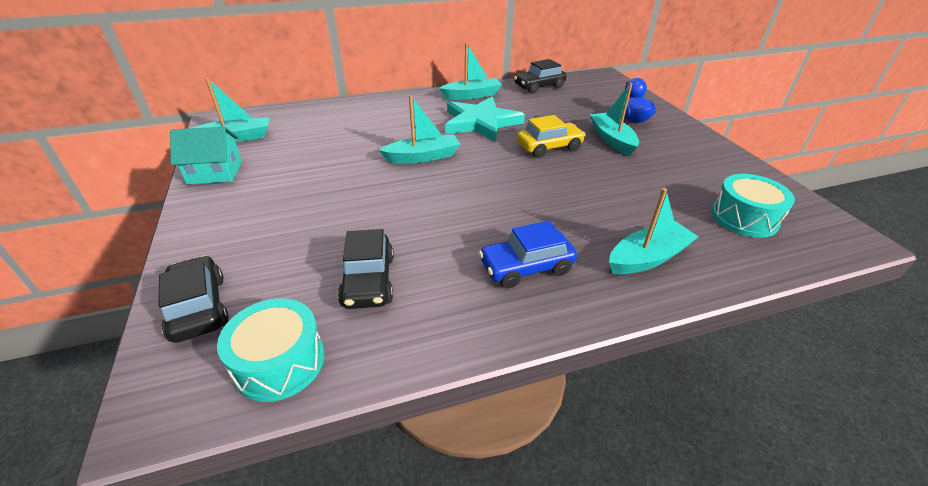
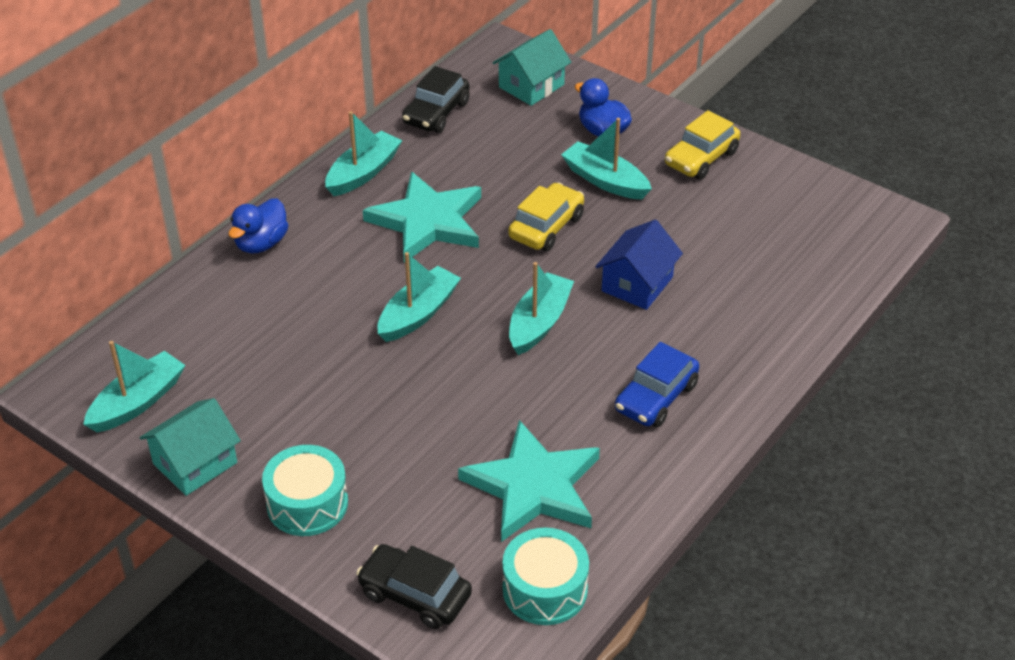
camera: 35 degrees left, 5 degrees up
(368, 281) = (534, 487): black car -> turquoise star
(385, 103) = (261, 243): none -> blue duck
(582, 195) = (637, 284): none -> blue house
(606, 92) = (531, 86): none -> turquoise house
(647, 258) = (748, 331): turquoise boat -> turquoise boat (539, 322)
(693, 150) = (701, 158): none -> yellow car
(744, 218) = (800, 239): turquoise drum -> turquoise drum (307, 503)

